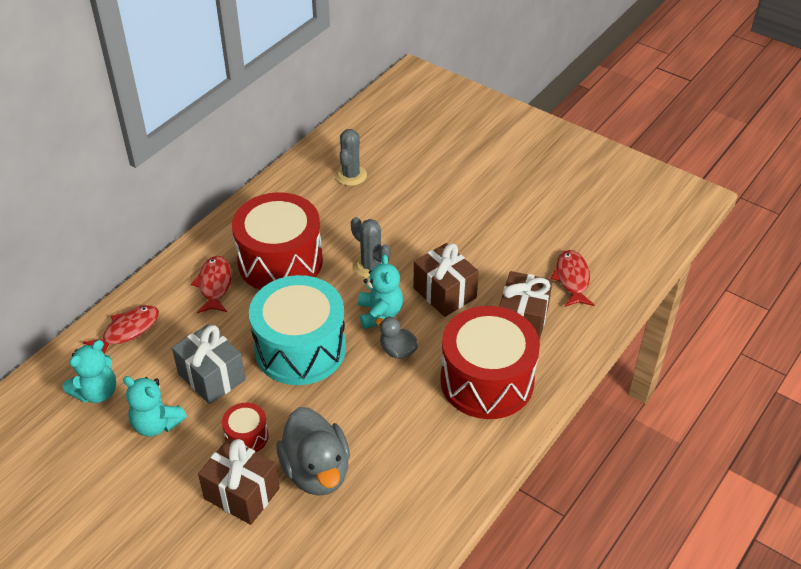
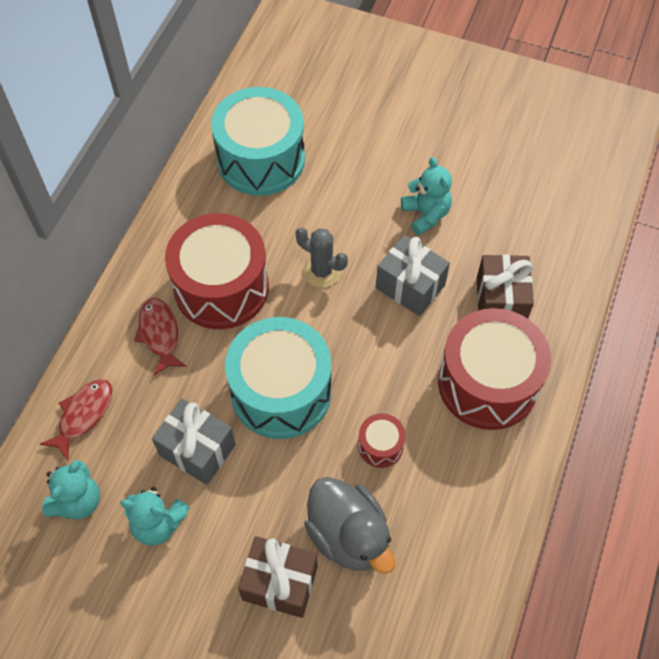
camera: 15 degrees left, 15 degrees up
(246, 436) = (261, 513): red drum -> red drum (380, 446)
(351, 175) = (261, 159): grey cactus -> turquoise drum
(380, 313) = (350, 328): turquoise teddy bear -> turquoise teddy bear (426, 214)
(397, 350) = (384, 369): grey duck -> none
(444, 293) = (410, 286): brown gift -> grey gift
(572, 279) = (535, 239): red fish -> none

